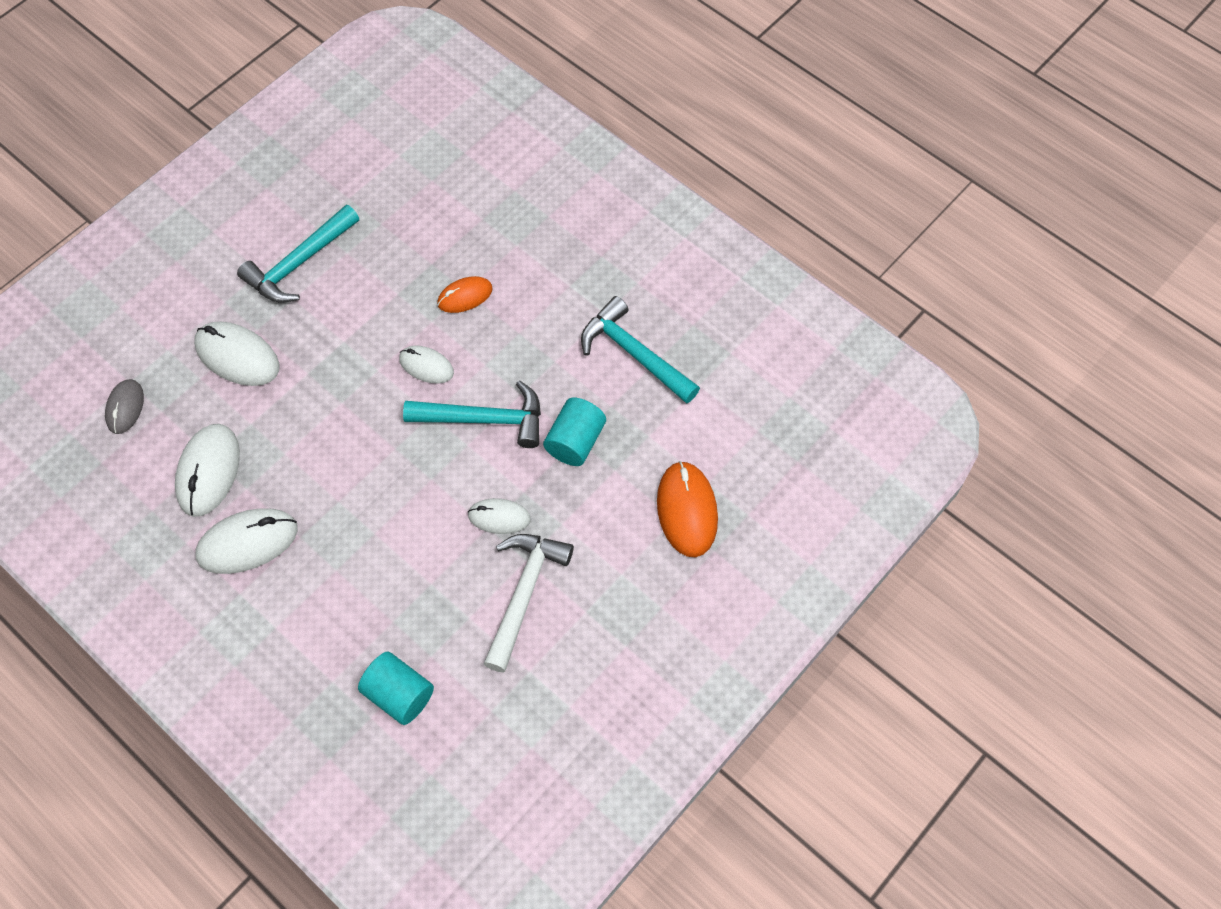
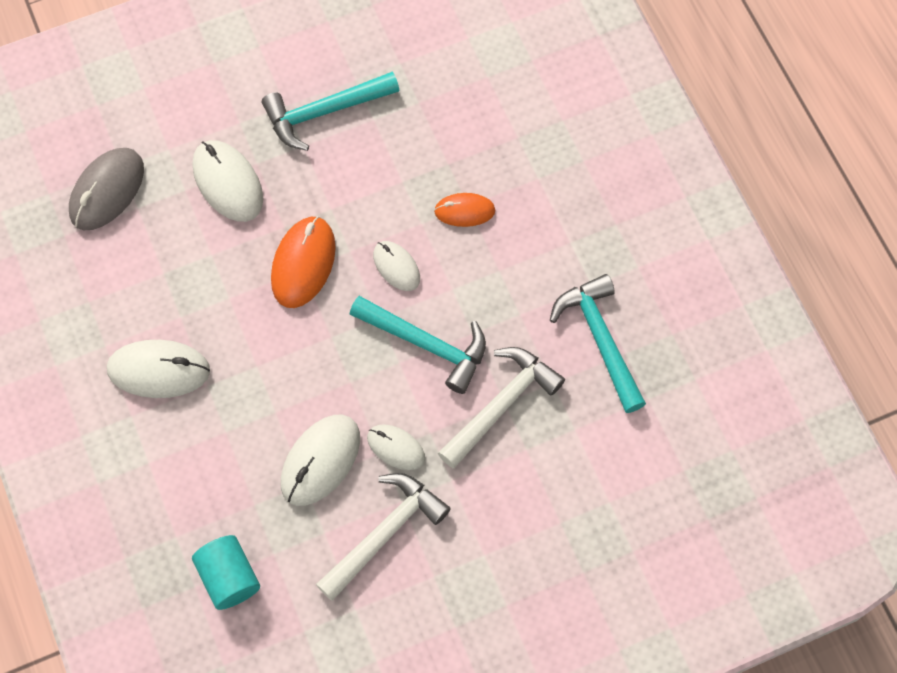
camera: 25 degrees right, 5 degrees up
(125, 407) = (107, 191): grey mouse -> grey mouse, size x1.63
(208, 471) = (154, 286): white mouse -> white mouse (320, 461)
(575, 441) = (502, 404): turquoise cylinder -> white hammer
(687, 510) = (576, 521): orange mouse -> orange mouse (303, 263)

